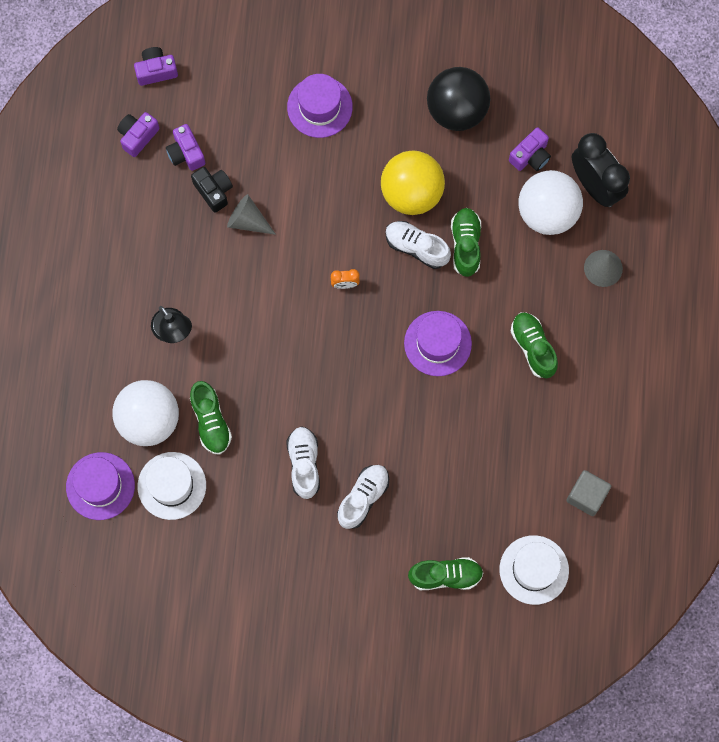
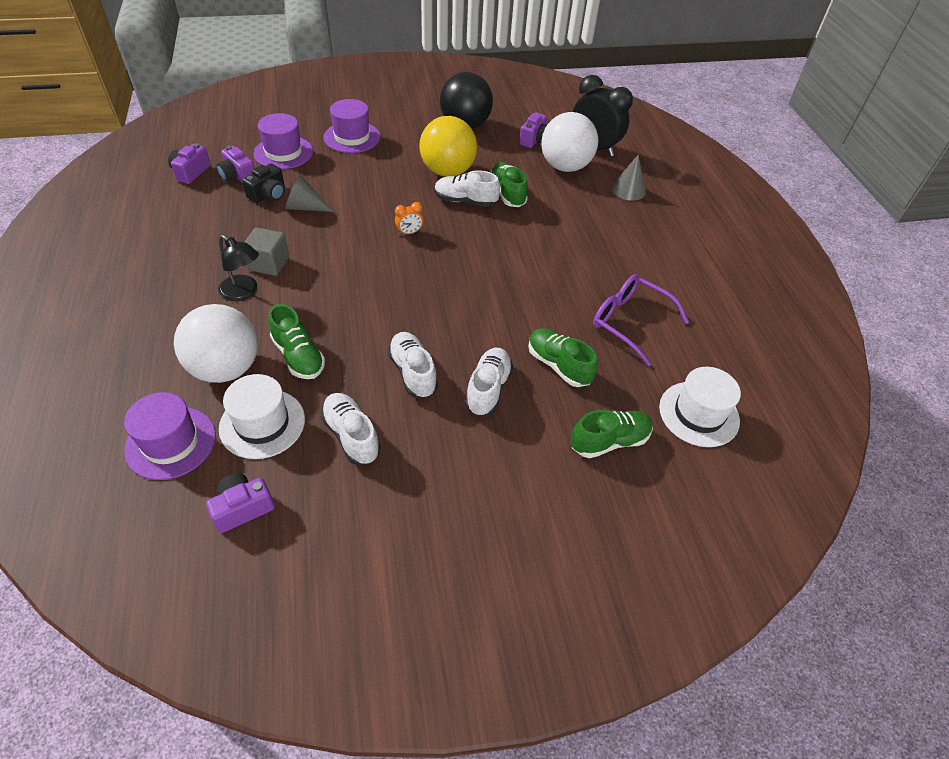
camera: 20 degrees left, 25 degrees down
(156, 71) = (203, 136): purple camera -> purple camera (243, 508)
(214, 191) = (268, 194): black camera -> black camera turned 90 degrees clockwise
(239, 516) = (351, 436): none -> white shoe
(437, 343) = (512, 257): purple hat -> purple hat (283, 152)
(519, 455) = (629, 322): none -> purple glasses
(533, 347) = (599, 245): green shoe -> green shoe (558, 365)
(586, 496) = (711, 340): grey cube -> grey cube (269, 264)

